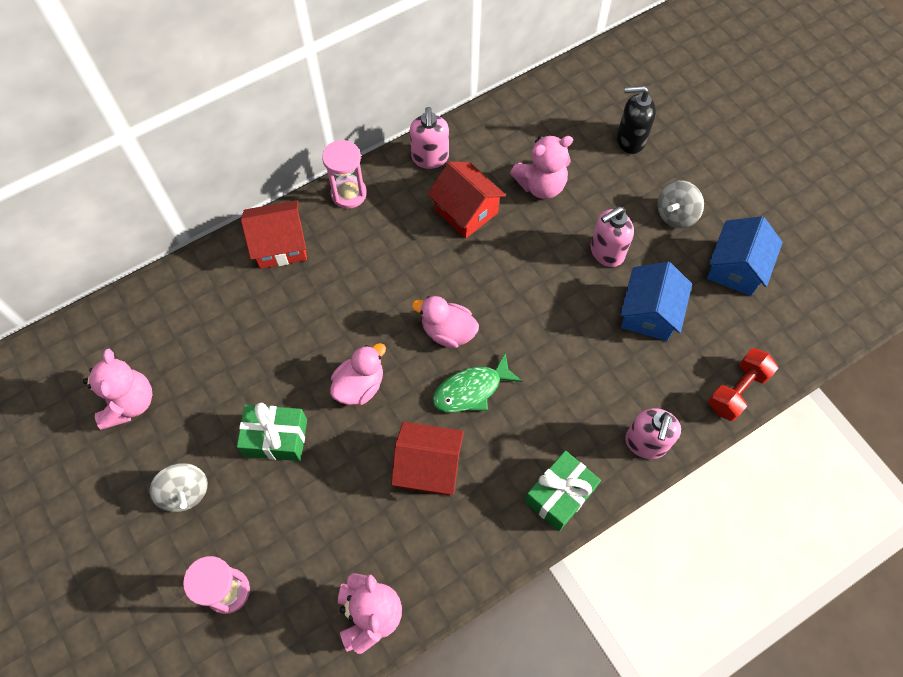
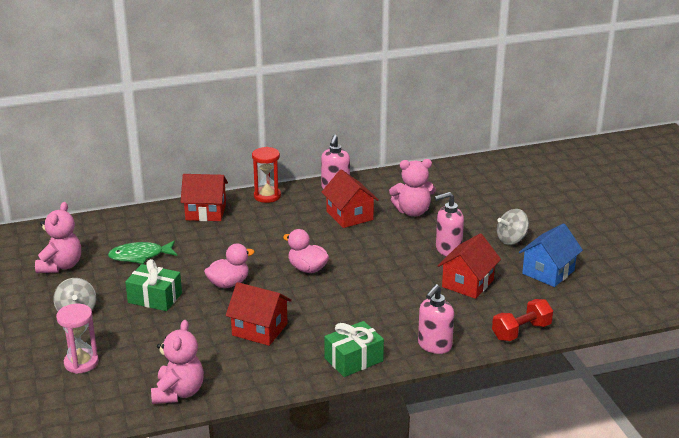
camera: 15 degrees right, 35 degrees down
(348, 194) = (267, 196): pink hourglass -> red hourglass
(471, 390) = (311, 298): green fish -> green fish (140, 256)
(630, 140) = (492, 200): black soap dispenser -> none
(649, 313) = (467, 283): blue house -> red house

